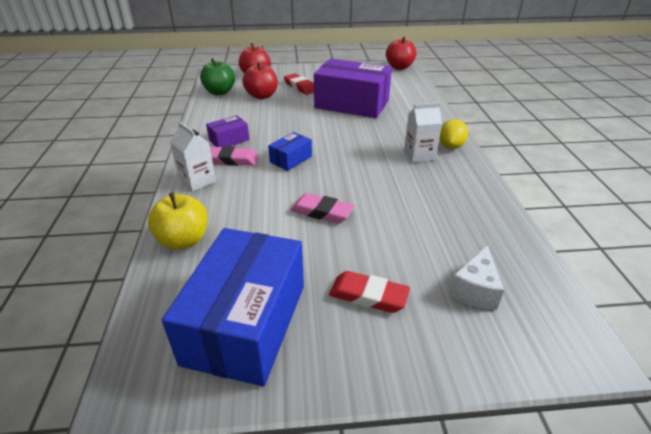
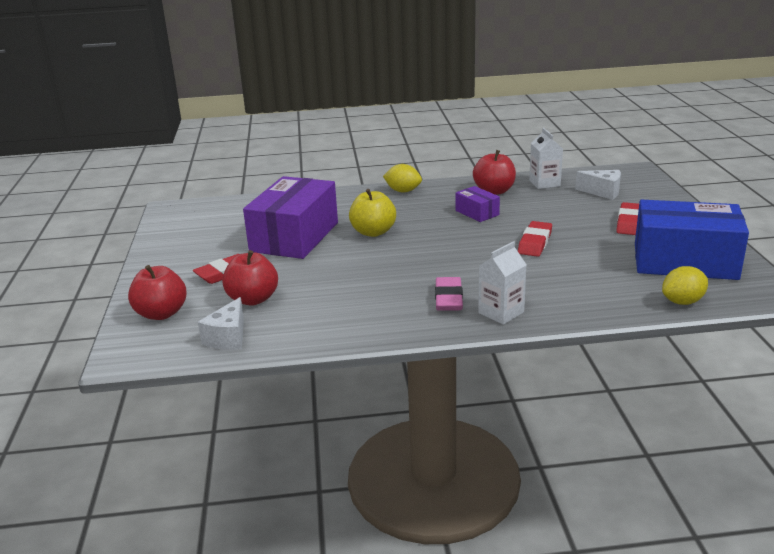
camera: 90 degrees left, 10 degrees down
(156, 294) = (682, 302): none -> yellow lemon
(183, 240) = (608, 302): yellow apple -> yellow apple (373, 232)
(219, 92) = (228, 337): green apple -> white cheese
(229, 140) = (398, 306): purple box -> purple box (477, 213)
(291, 159) = (441, 264): blue box -> none
(322, 212) = (535, 243): pink eraser -> red eraser
(399, 67) = (175, 211): red apple -> red apple (494, 191)
(419, 155) = (422, 204): white carton -> white carton (544, 183)

